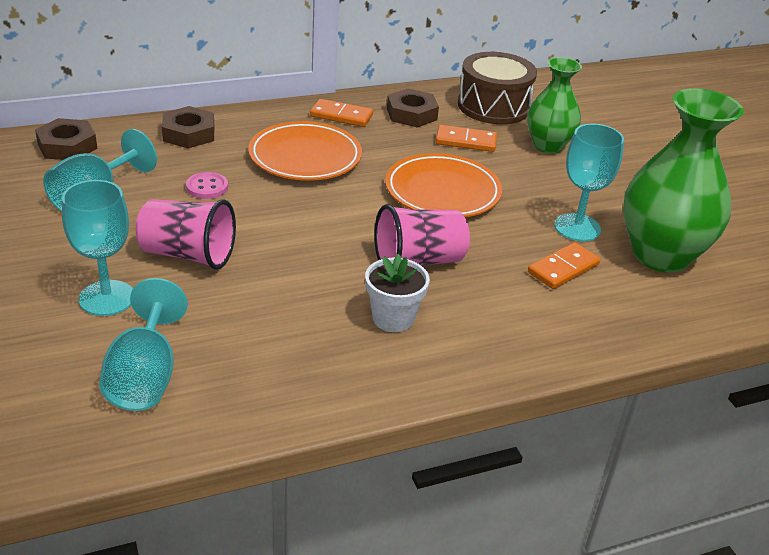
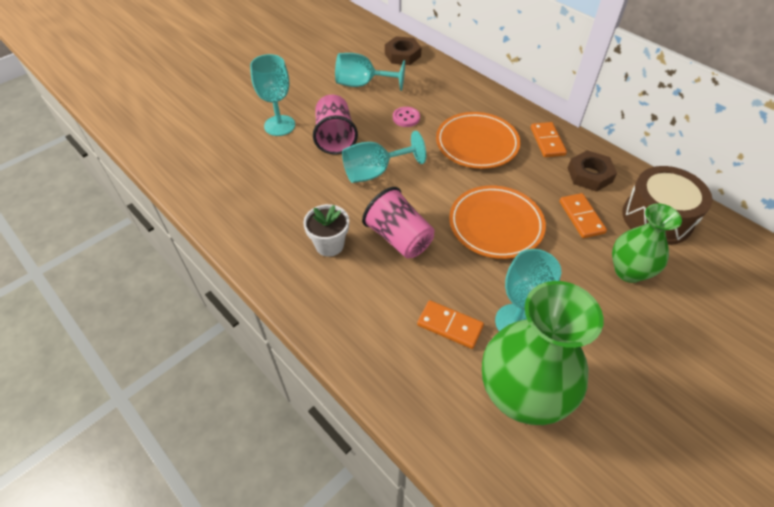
camera: 70 degrees right, 15 degrees up
(145, 377) = (225, 164): turquoise goblet -> turquoise goblet (375, 172)
(189, 134) = (457, 88): brown nut -> none

